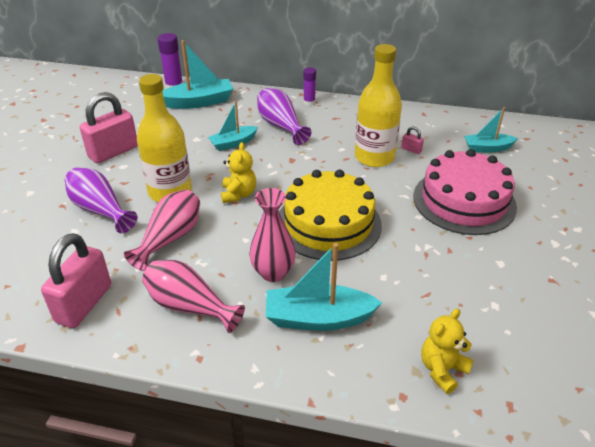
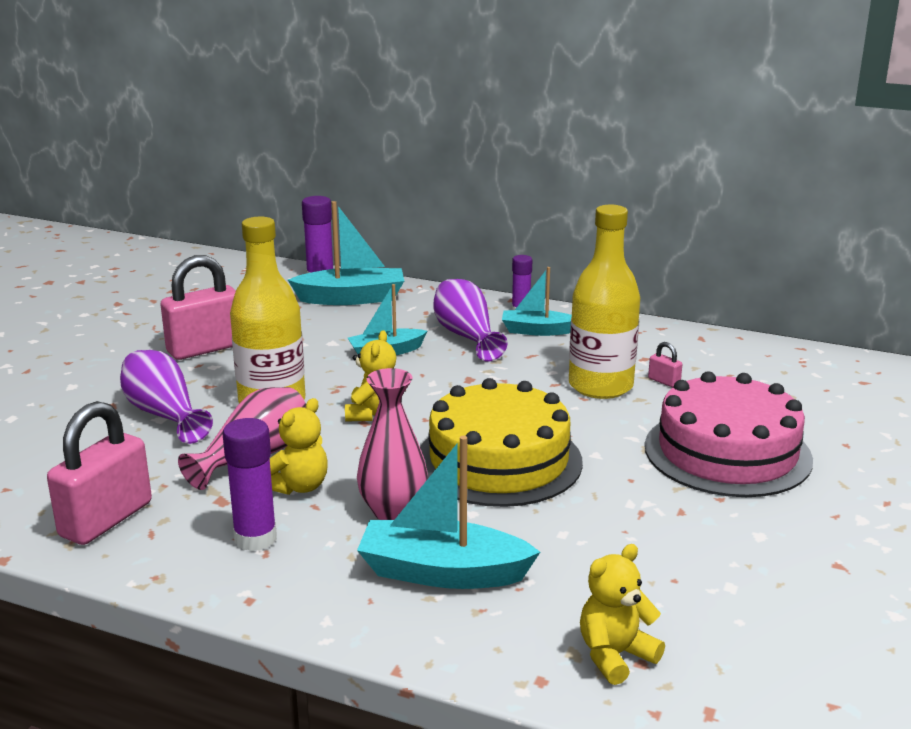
camera: 10 degrees right, 15 degrees down
(189, 306) = (255, 538): pink vase -> purple glue stick
(206, 260) = (298, 486): none -> yellow teddy bear
(487, 148) = (791, 389): turquoise boat -> turquoise boat (537, 331)

